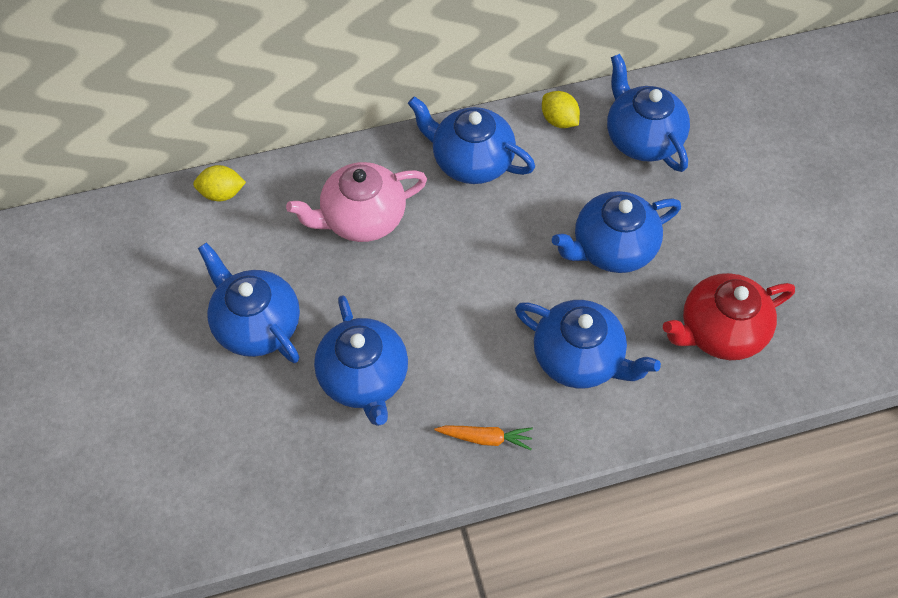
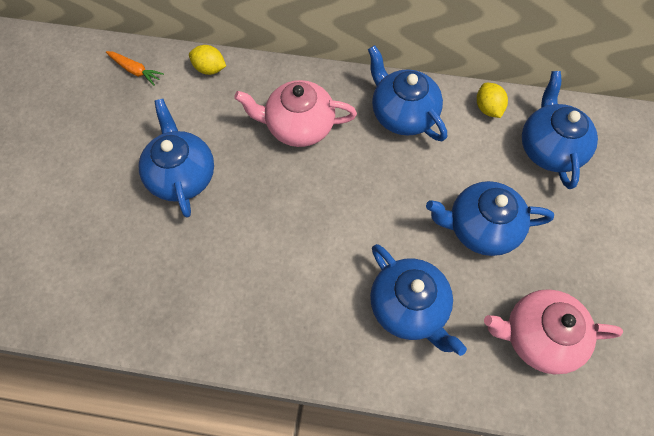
camera: 25 degrees right, 5 degrees up
(364, 378) = (236, 250): blue teapot -> none
(485, 438) = (302, 340): orange carrot -> orange carrot (135, 70)
(719, 331) = (538, 337): red teapot -> pink teapot

